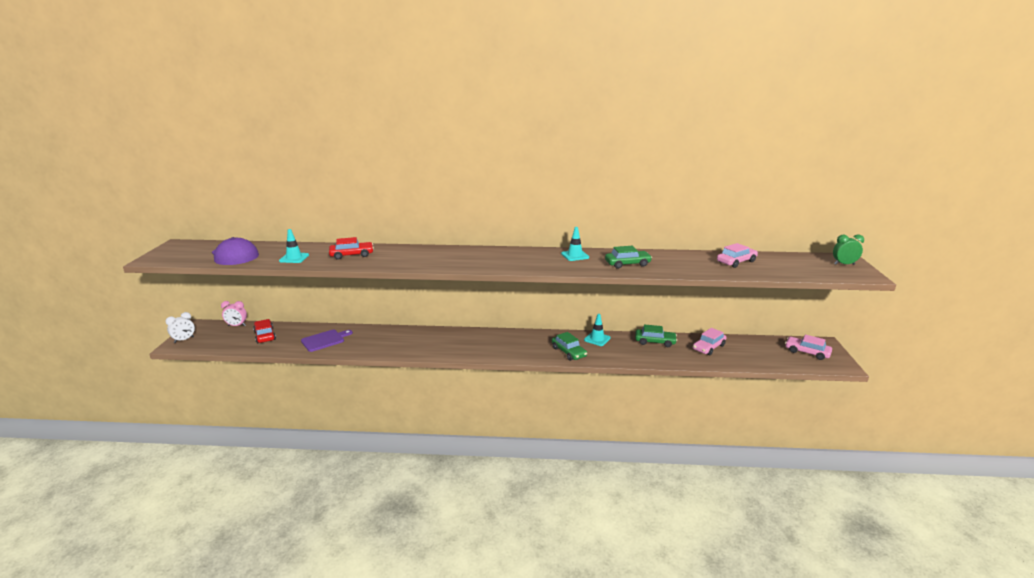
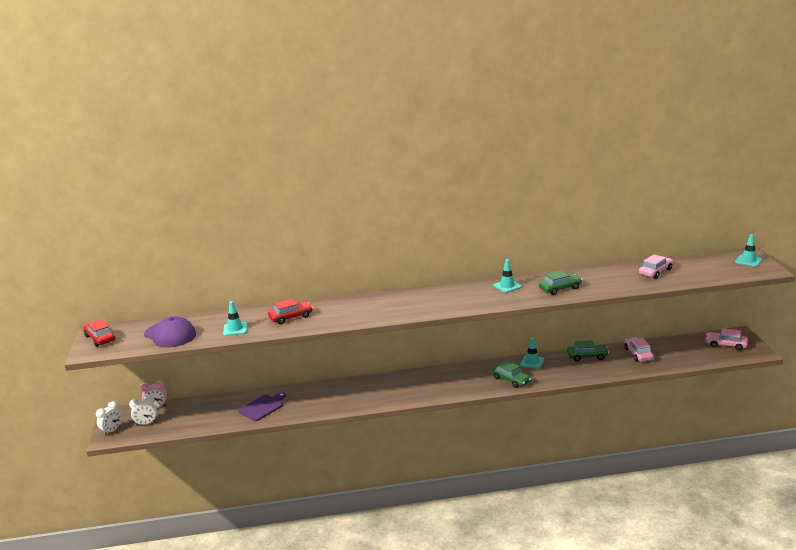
camera: 10 degrees left, 0 degrees up
(216, 338) = (146, 424): none -> white clock
(265, 335) = (196, 412): red car -> red car (100, 338)
(708, 347) = (638, 354): pink car -> pink car turned 135 degrees clockwise
(844, 264) = (748, 261): green clock -> turquoise traffic cone

